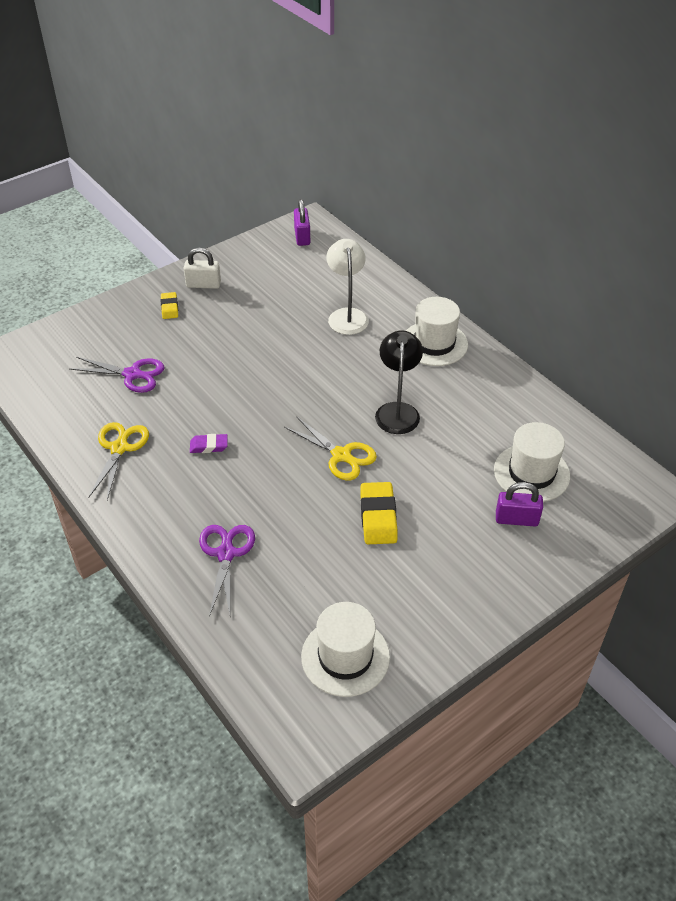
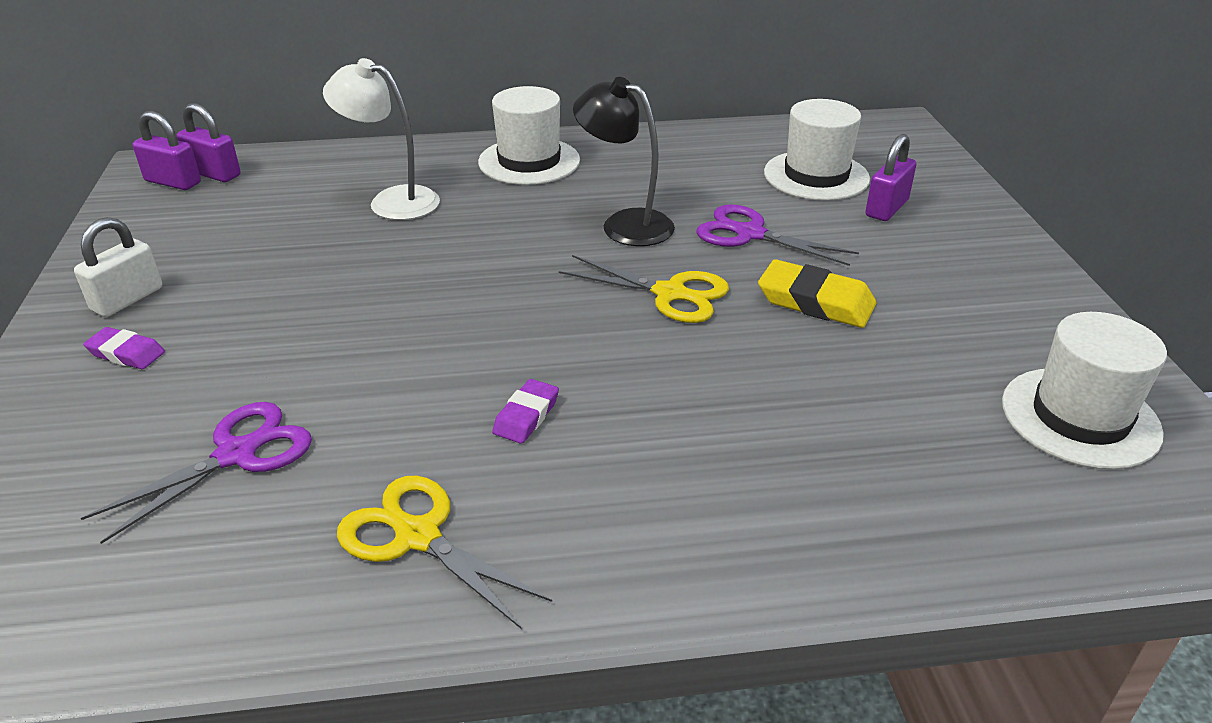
camera: 60 degrees left, 10 degrees down
(169, 308) = (126, 353): yellow eraser -> purple eraser
(226, 554) = (800, 476): purple scissors -> purple scissors (750, 234)
(320, 244) = (214, 174): none -> purple padlock
(341, 455) = (669, 294): yellow scissors -> yellow scissors turned 45 degrees clockwise

